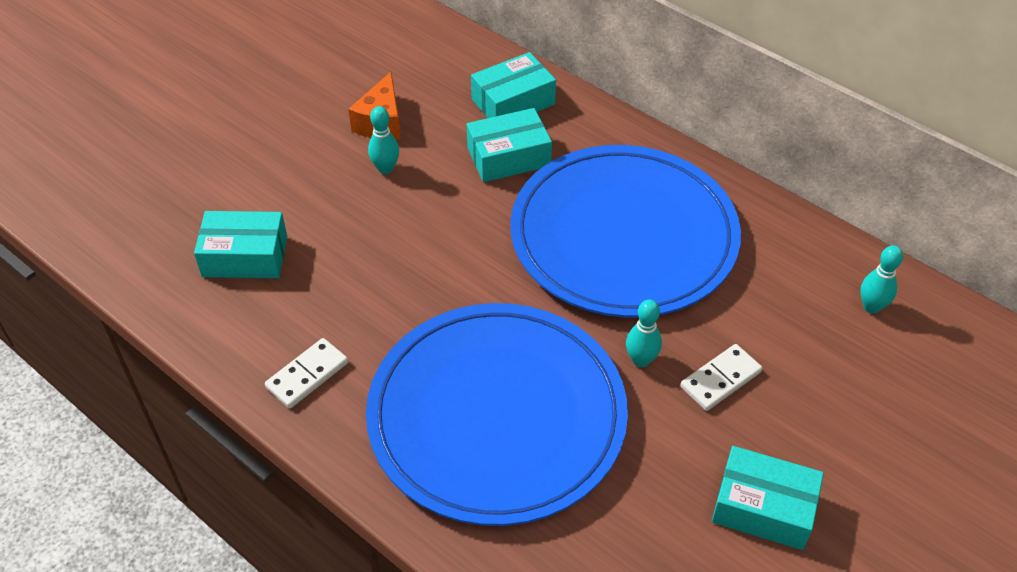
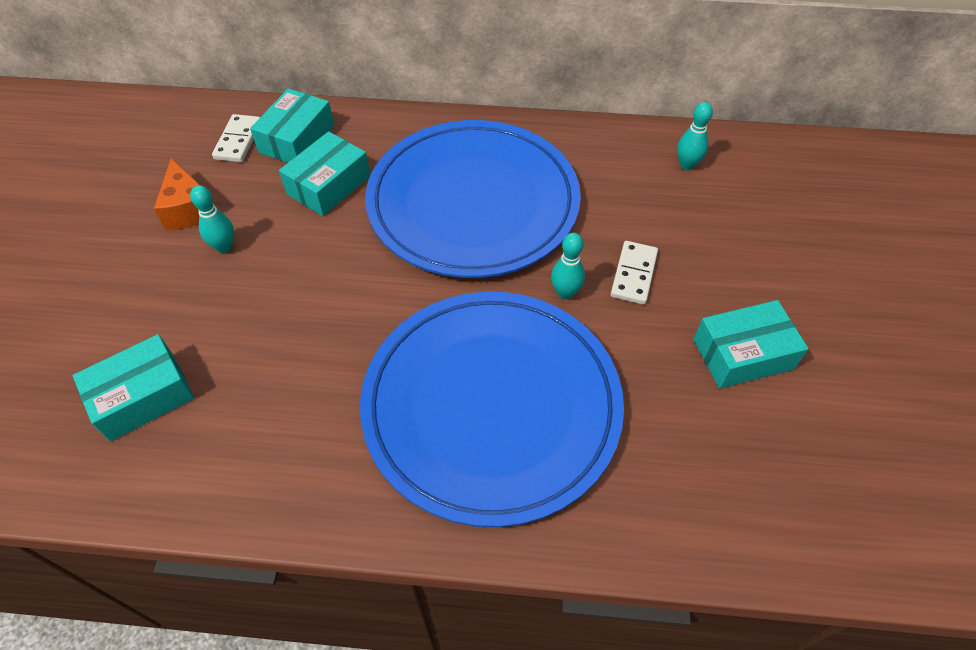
camera: 35 degrees left, 5 degrees up
(307, 375) = (293, 473): white domino -> white domino (238, 140)

